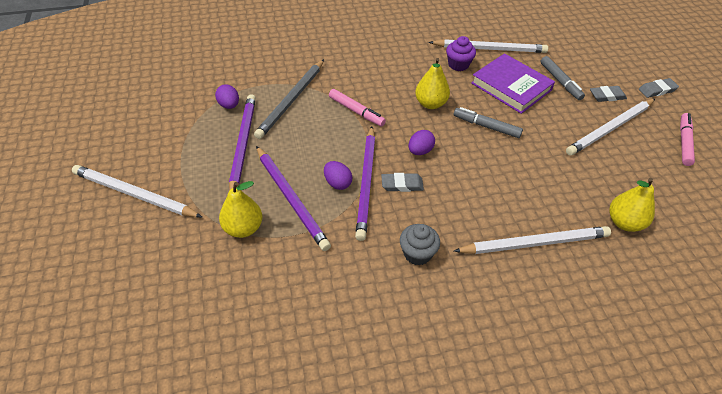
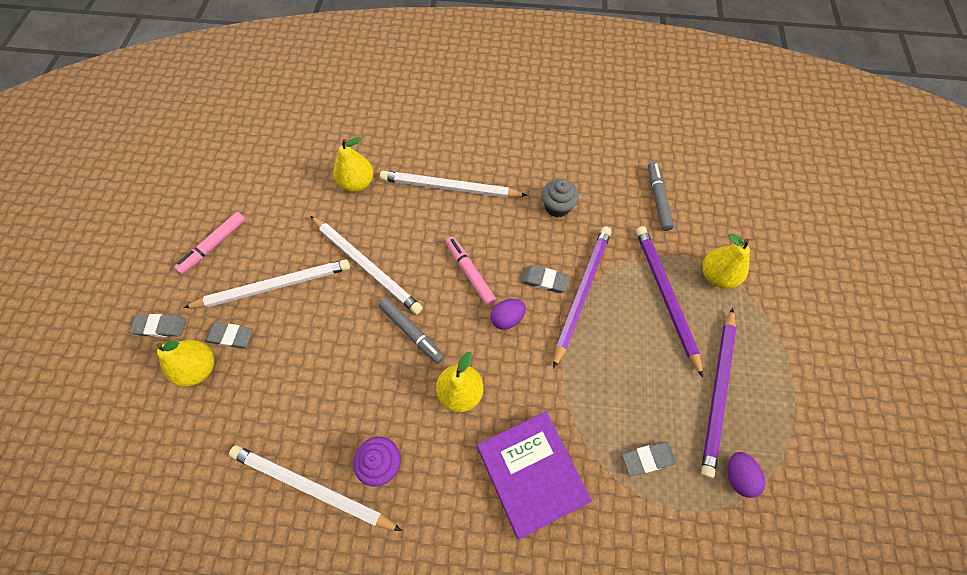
camera: 160 degrees left, 15 degrees up
(134, 194) = (839, 351): white pencil -> white pencil (366, 266)
(291, 100) = (647, 459): grey pencil -> grey eraser
(337, 183) = (612, 302): purple egg -> none
(356, 111) = (563, 408): pink marker -> pink marker (470, 273)
(511, 86) = (337, 392): purple book -> purple book (531, 473)
(560, 81) = (266, 381): grey marker -> grey marker (658, 199)
(607, 78) = (199, 368): none -> yellow pear

